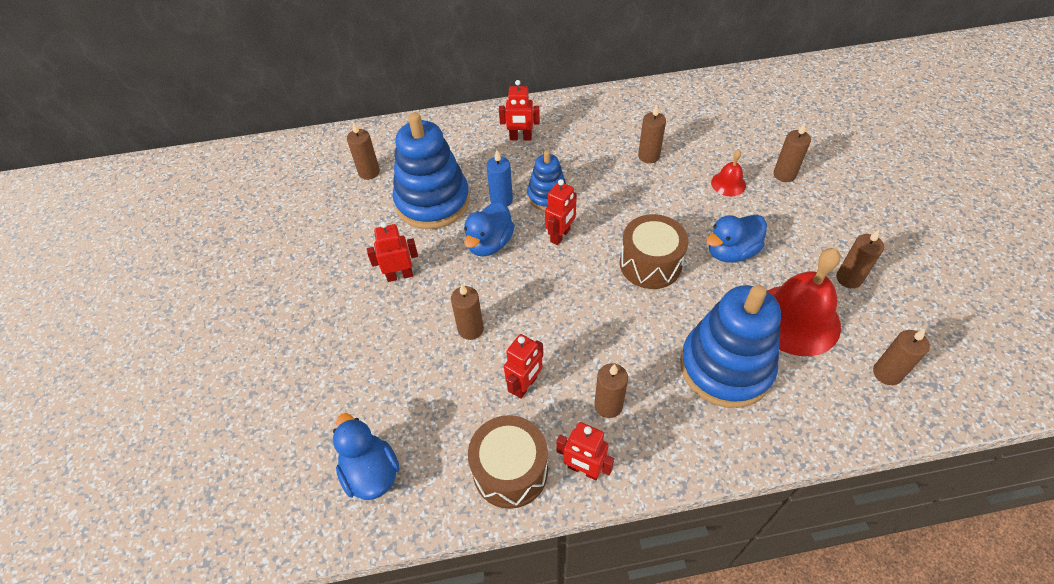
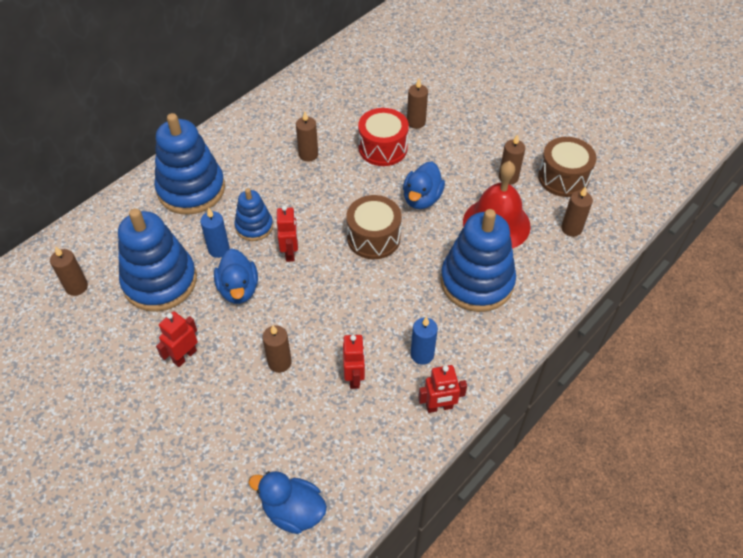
camera: 40 degrees left, 0 degrees up
(510, 470) = (392, 441): brown drum -> brown drum (563, 178)
(520, 138) = (191, 189): red robot -> blue stacking toy
(608, 405) = (422, 354): brown candle -> blue candle
(728, 184) = (383, 148): red bell -> red drum

